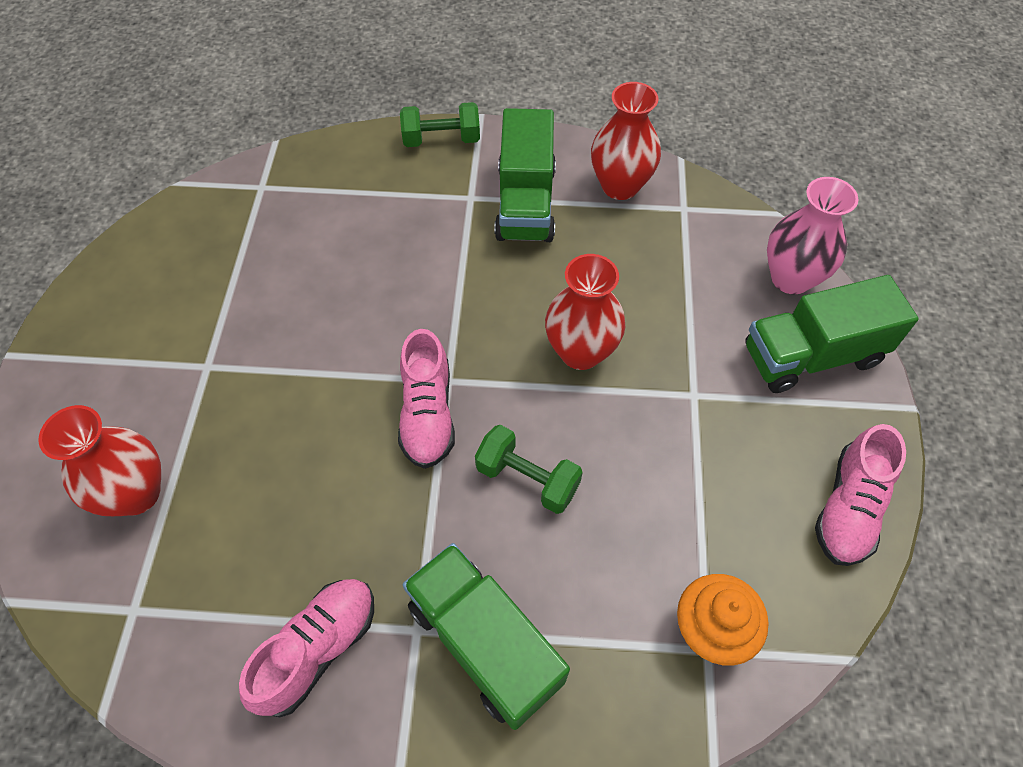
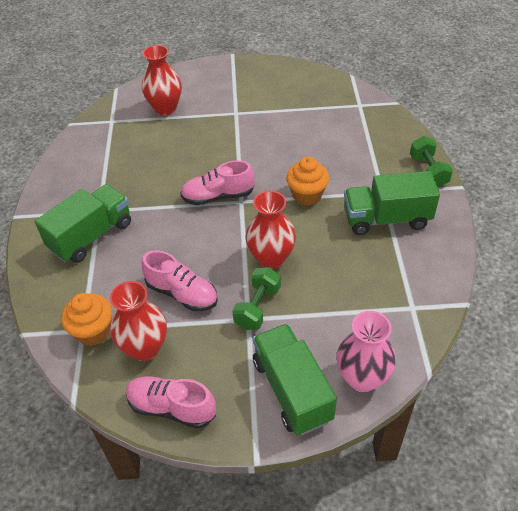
camera: 85 degrees right, 10 degrees down
(318, 649) = (91, 179): pink shoe -> pink shoe (182, 293)
(455, 288) = (307, 195): none -> orange cupcake
(527, 479) = (181, 242): green dumbbell -> green dumbbell (257, 307)
(620, 186) = (421, 268): red vase -> red vase (145, 348)

